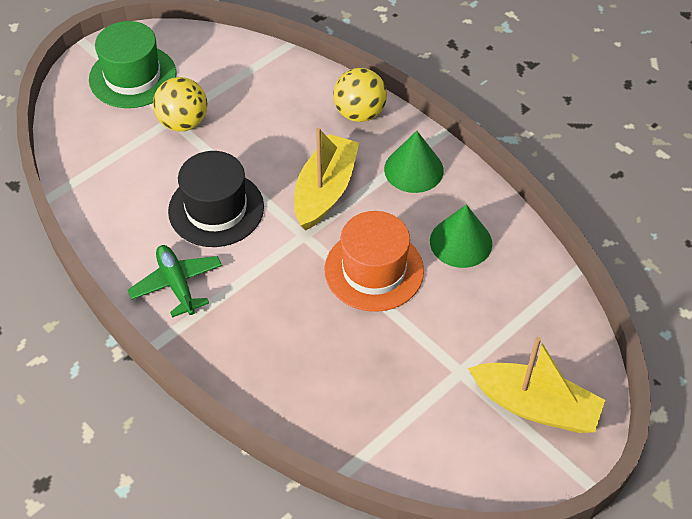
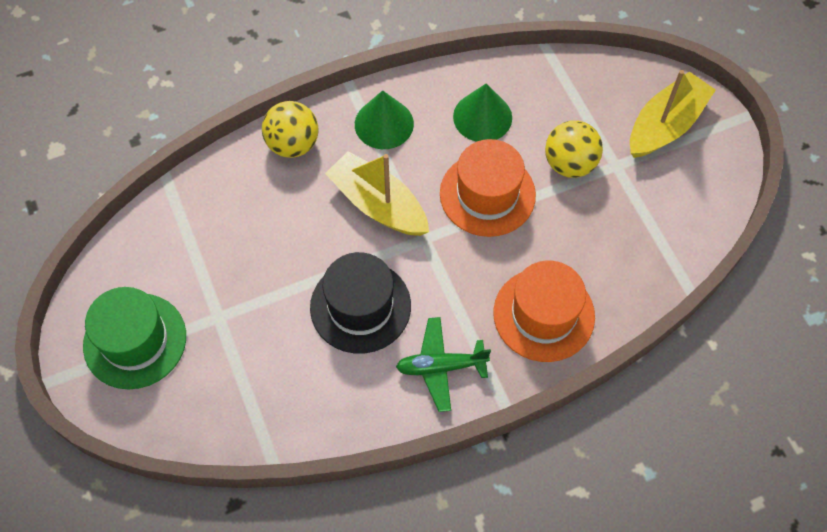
camera: 70 degrees left, 10 degrees up
(183, 122) = (229, 307): yellow ball -> yellow ball (569, 164)
(260, 351) = (544, 314): none -> orange hat

